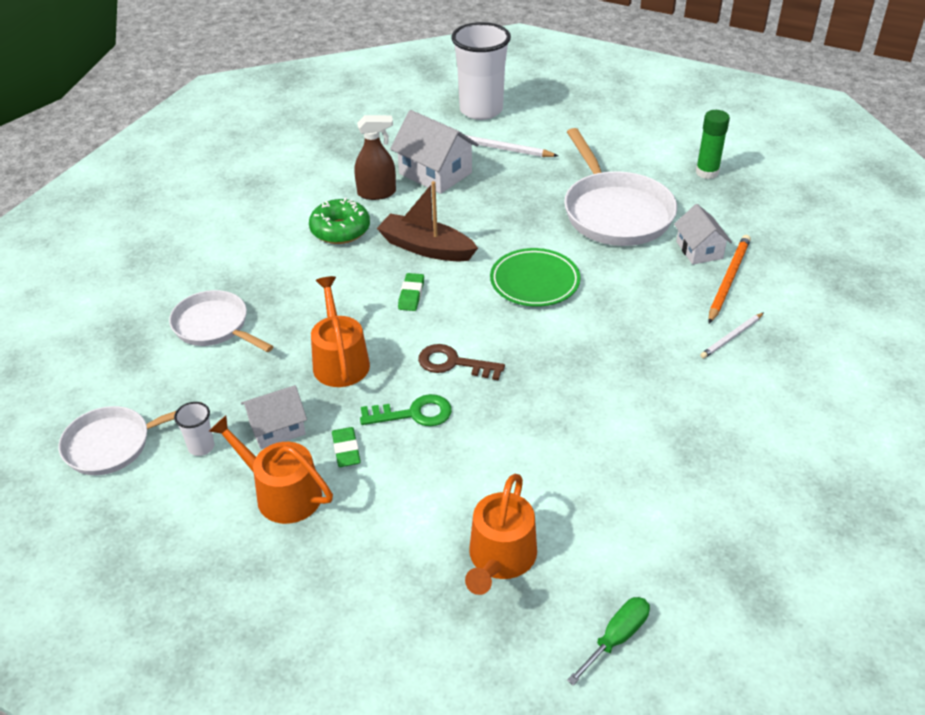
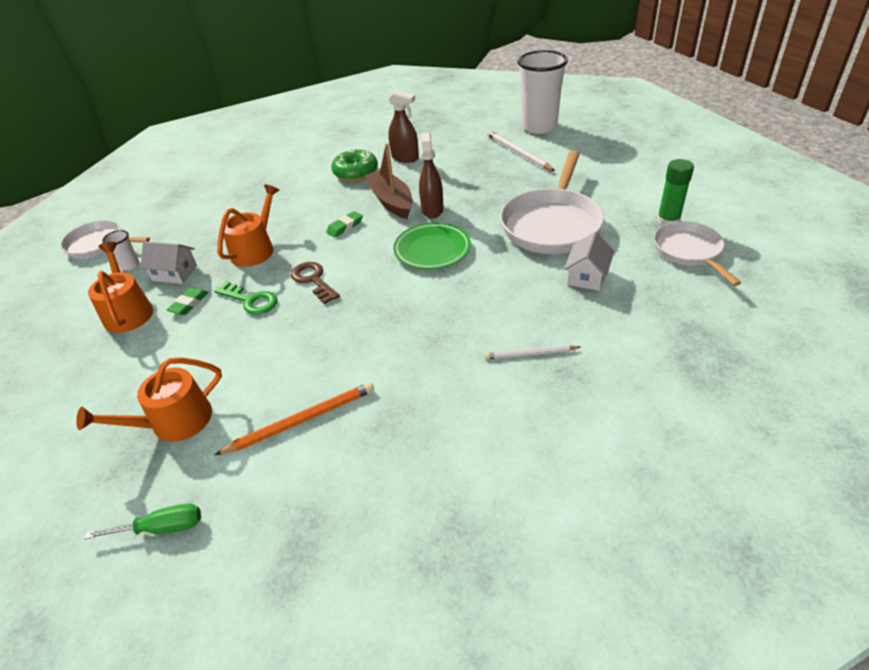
camera: 40 degrees right, 0 degrees up
(214, 326) = (222, 202): white pan -> white pan (689, 252)
(435, 173) = (457, 157): white house -> none
(482, 241) = (432, 210): none -> brown spray bottle
(728, 280) = (584, 309): orange pencil -> orange pencil (302, 420)

